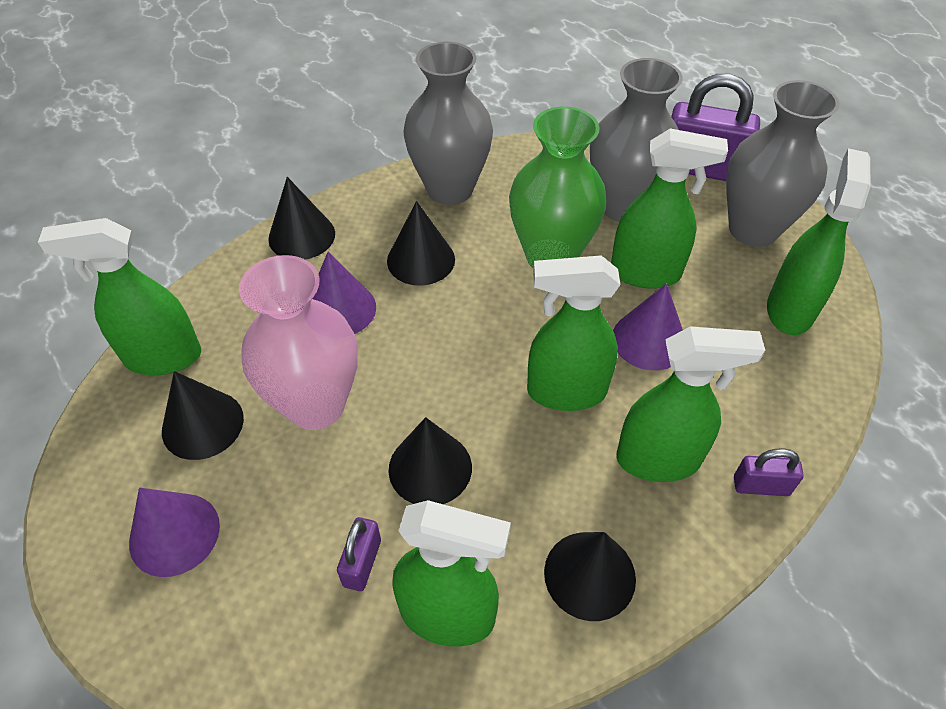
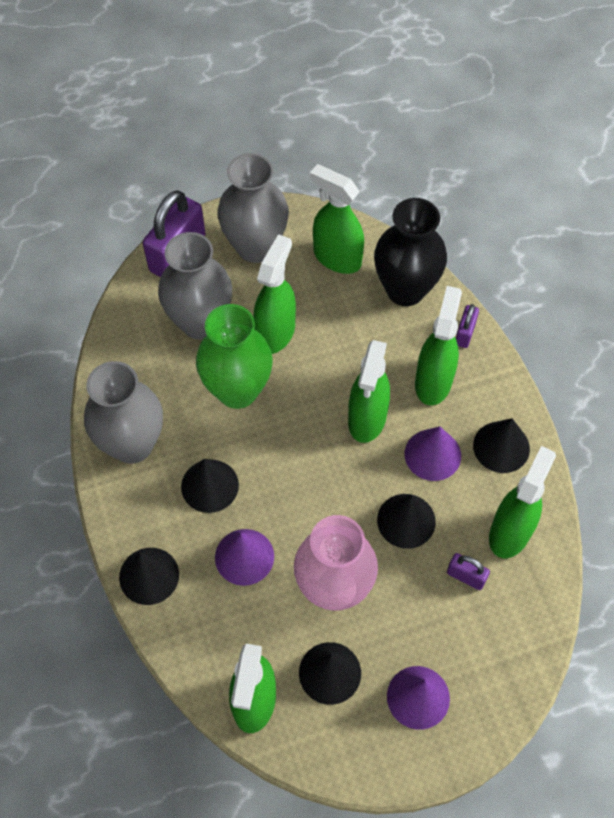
camera: 75 degrees left, 10 degrees up
(649, 340) = (338, 353): purple cone -> purple cone (432, 454)
(789, 395) = (405, 290): none -> black vase

